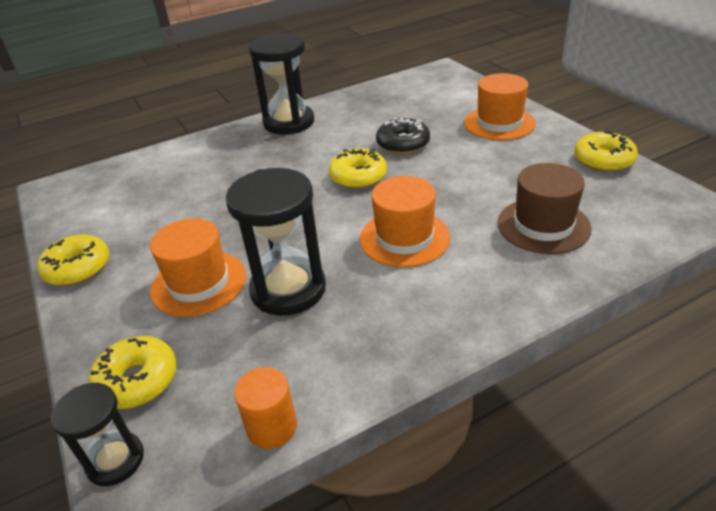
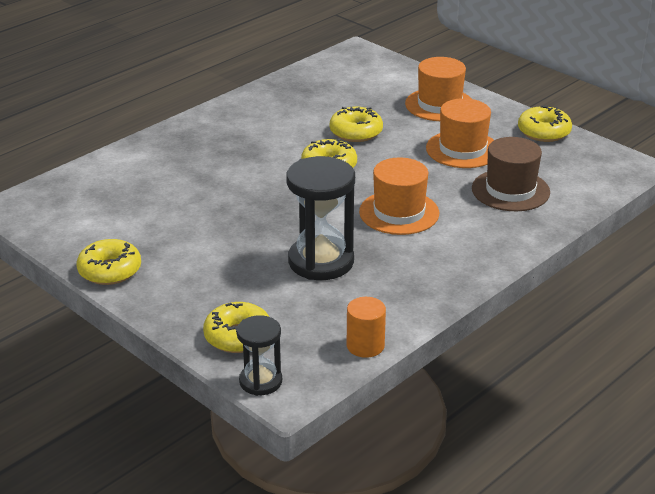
camera: 20 degrees left, 5 degrees down
(199, 283) = (237, 267): orange hat -> orange hat (462, 149)
(289, 122) = (224, 119): black hourglass -> none
(403, 144) = (356, 132): black donut -> yellow donut

